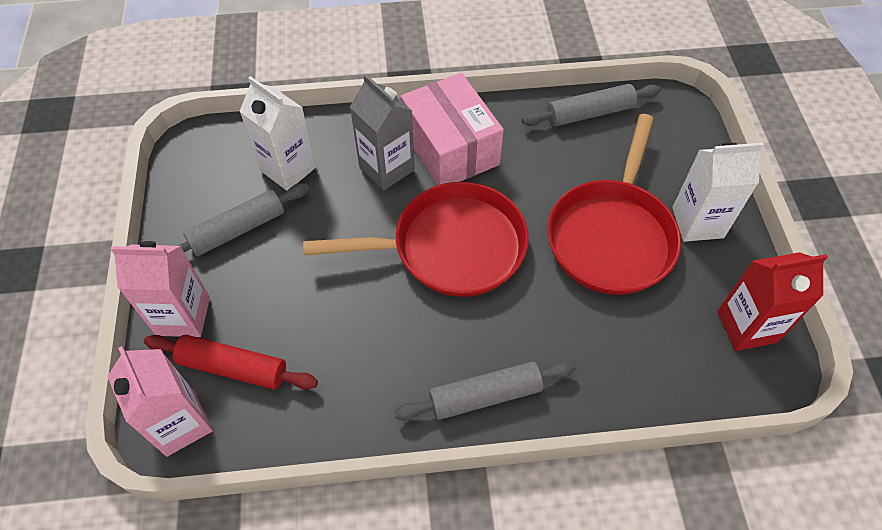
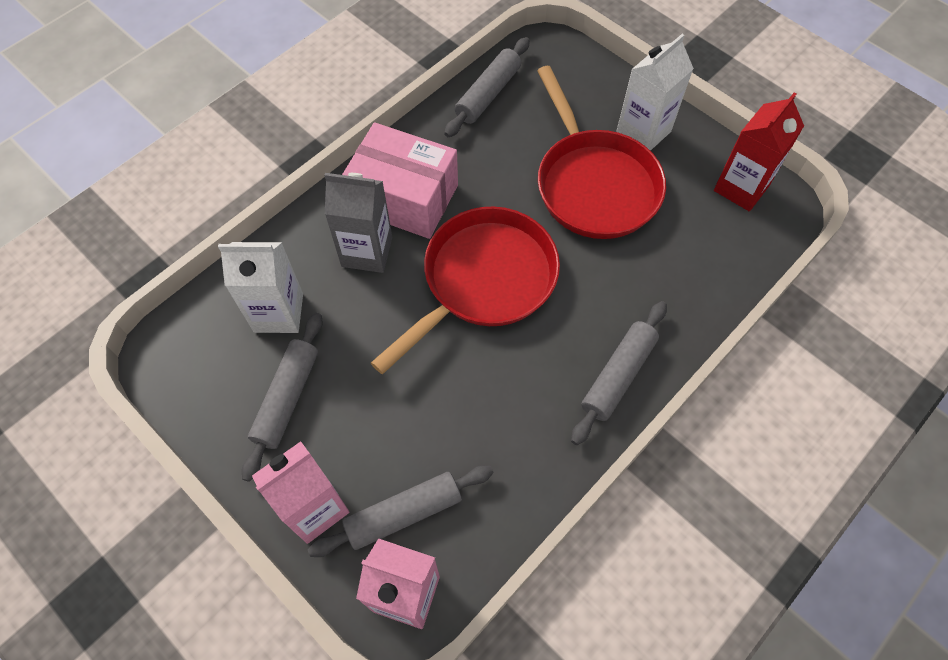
camera: 40 degrees left, 5 degrees up
(233, 367) = (404, 513): red rolling pin -> grey rolling pin

